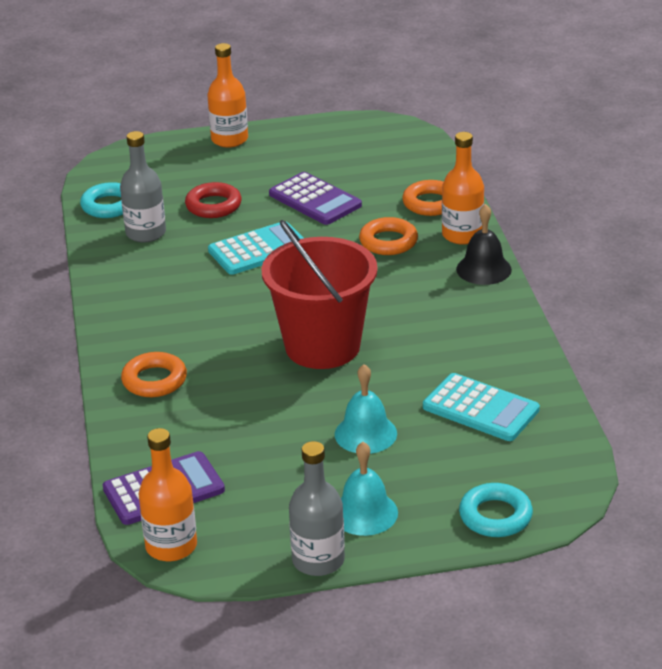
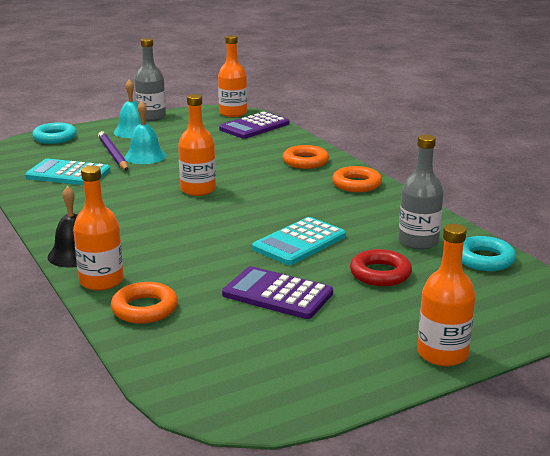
camera: 160 degrees right, 10 degrees down
(322, 346) = (198, 190): red bucket -> orange bottle
(388, 242) = (177, 265): orange ring -> orange ring (356, 184)
(411, 447) = (113, 154): none -> purple pencil

